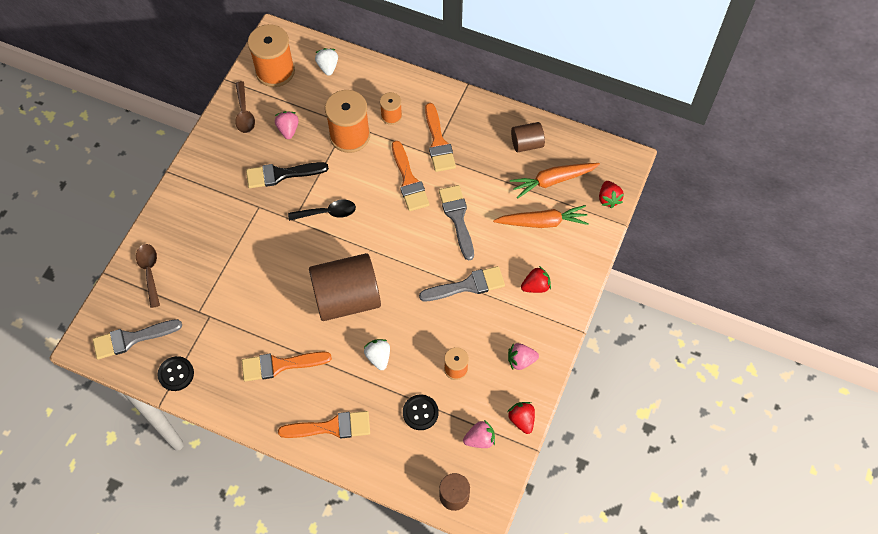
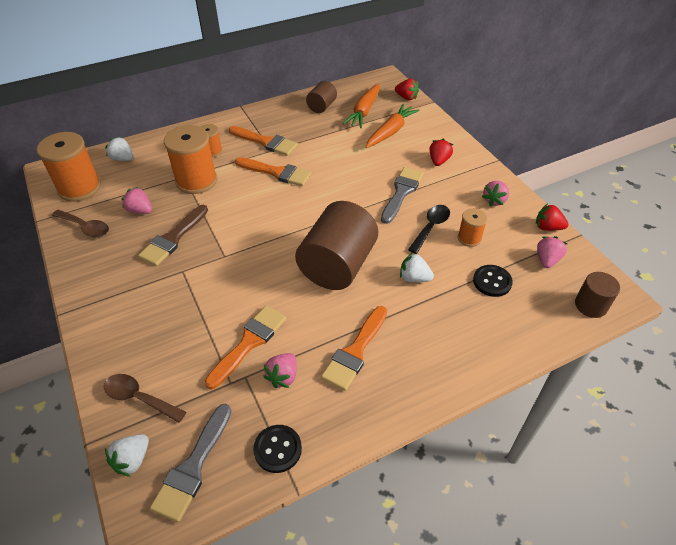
camera: 50 degrees left, 15 degrees down
(112, 304) = (132, 460): none -> white strawberry
(226, 337) = (283, 376): none -> pink strawberry
(281, 174) = (173, 238): black brush -> brown brush
(327, 212) = (245, 231): black spoon -> black spoon (431, 227)
(331, 427) = (455, 351): orange brush -> orange brush (249, 342)
(457, 218) = (338, 166): grey brush -> none

